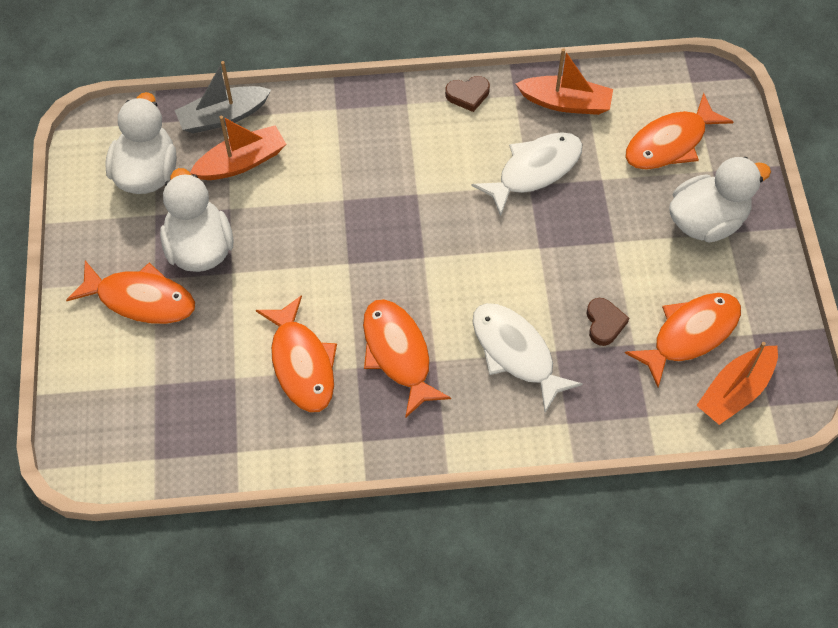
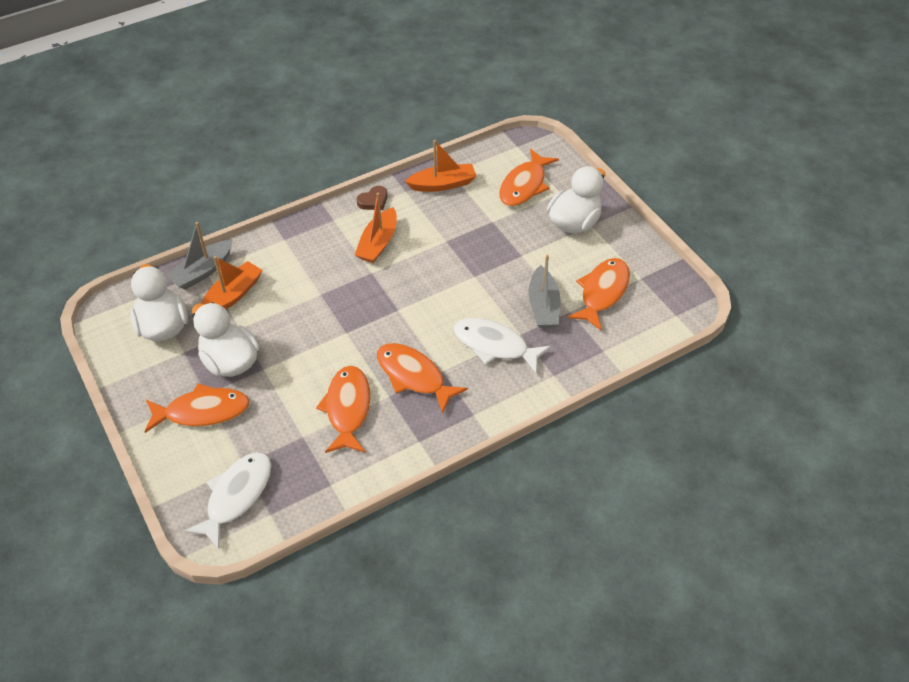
camera: 25 degrees left, 10 degrees down
(302, 364) = (347, 408): orange fish -> orange fish turned 135 degrees counterclockwise
(535, 170) = (445, 231): white fish -> white fish (236, 496)
(604, 323) = (543, 306): brown heart -> grey boat
(735, 391) = (650, 315): orange boat -> orange boat (378, 243)

